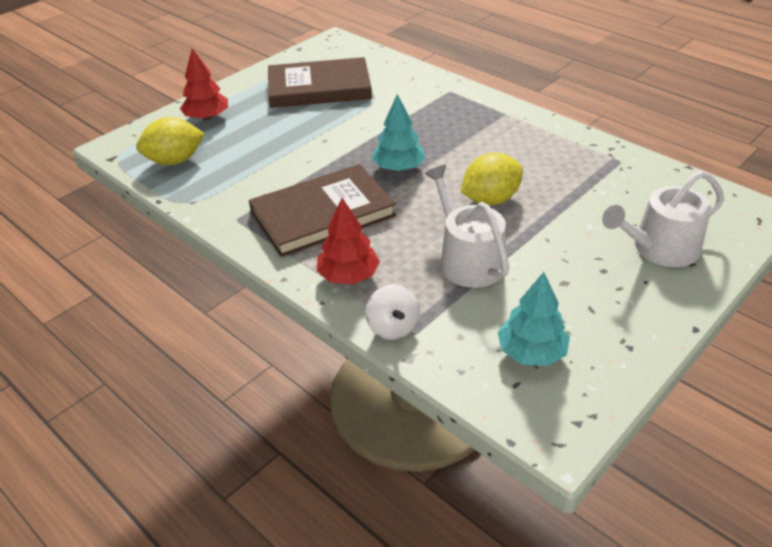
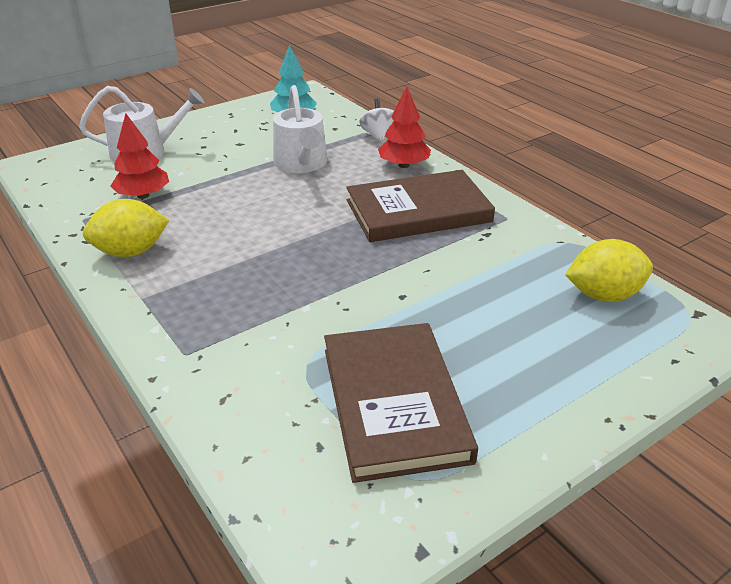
camera: 170 degrees left, 5 degrees down
(207, 117) = (583, 365): red tree -> red tree (143, 195)
(319, 87) = (394, 403): brown book -> brown book turned 75 degrees clockwise
(398, 168) = (322, 246): turquoise tree -> none
(490, 199) = (248, 202): yellow lemon -> yellow lemon (131, 252)

